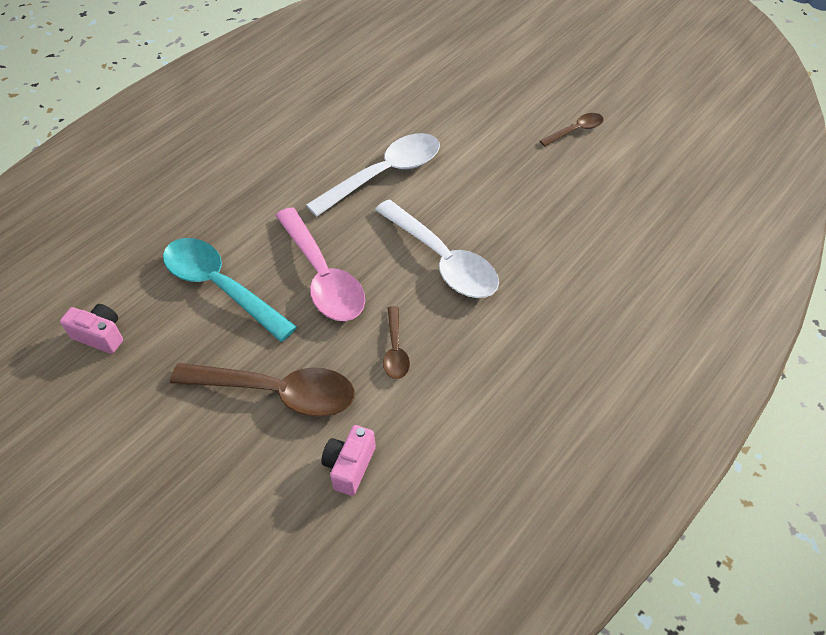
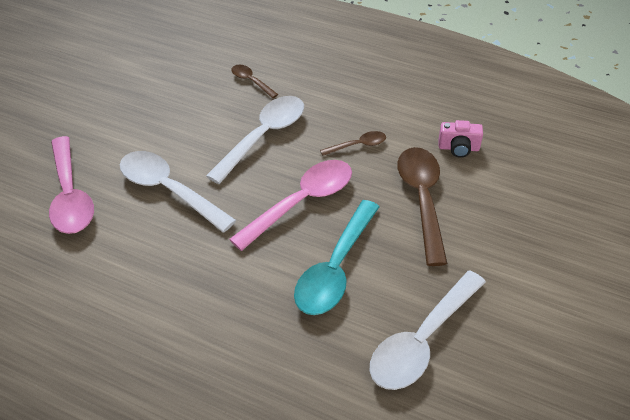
camera: 105 degrees left, 5 degrees down
(100, 336) = (422, 340): pink camera -> white spoon
(405, 109) = (70, 195): none -> pink spoon
(575, 130) = (99, 85): brown spoon -> brown spoon (251, 81)

